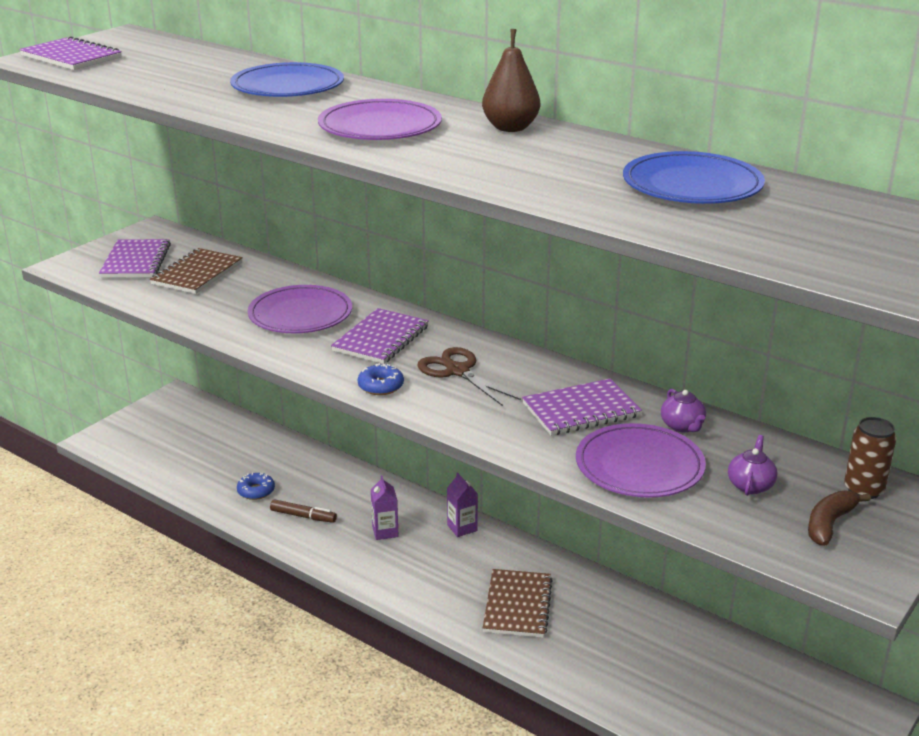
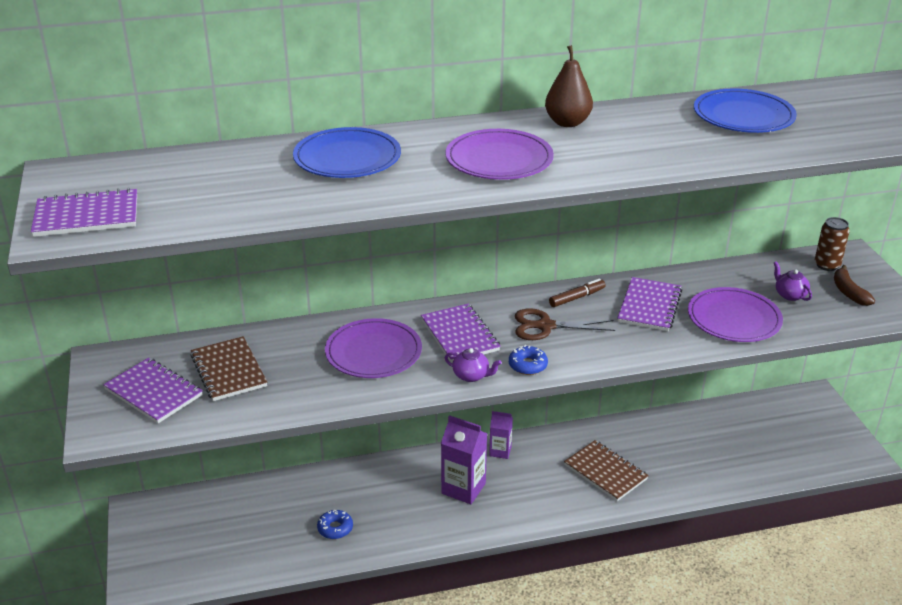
camera: 50 degrees left, 5 degrees up
(303, 516) = (397, 519): brown marker -> brown marker (577, 297)
(385, 531) = (463, 488): purple carton -> purple carton, size x1.69
(682, 426) = (706, 283): purple teapot -> purple teapot (471, 376)

